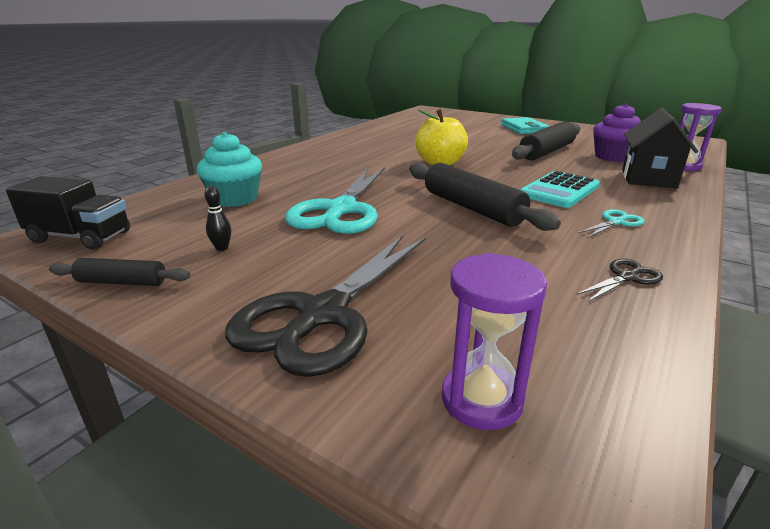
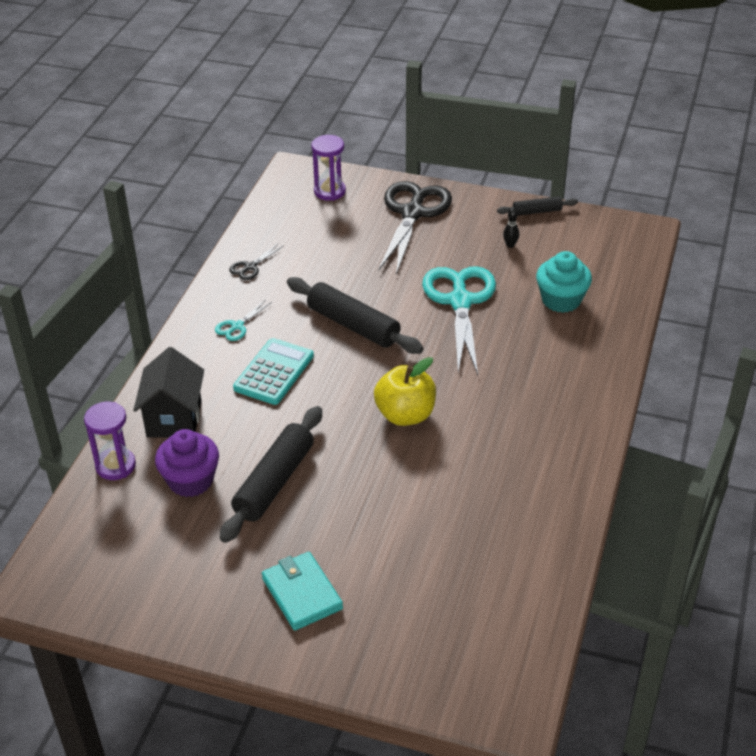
camera: 165 degrees right, 15 degrees up
(81, 237) = (615, 237): black truck -> none

